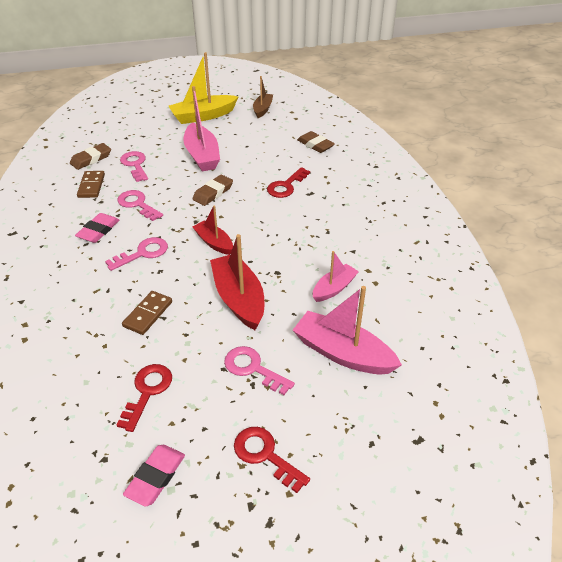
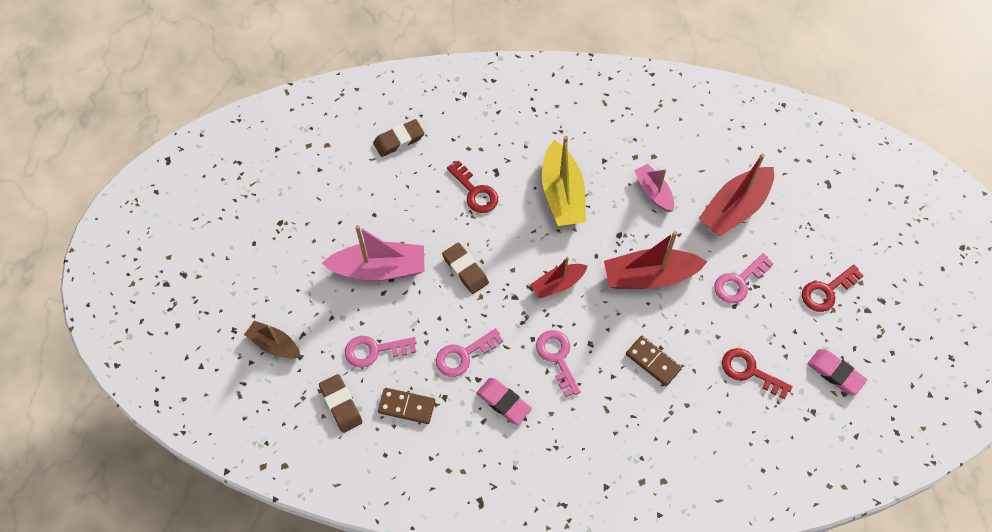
camera: 75 degrees left, 20 degrees up
(203, 116) = (278, 252): yellow boat -> yellow boat (562, 194)
(263, 109) = (289, 177): brown boat -> brown boat (274, 345)
(343, 353) = (734, 208): pink boat -> red boat

